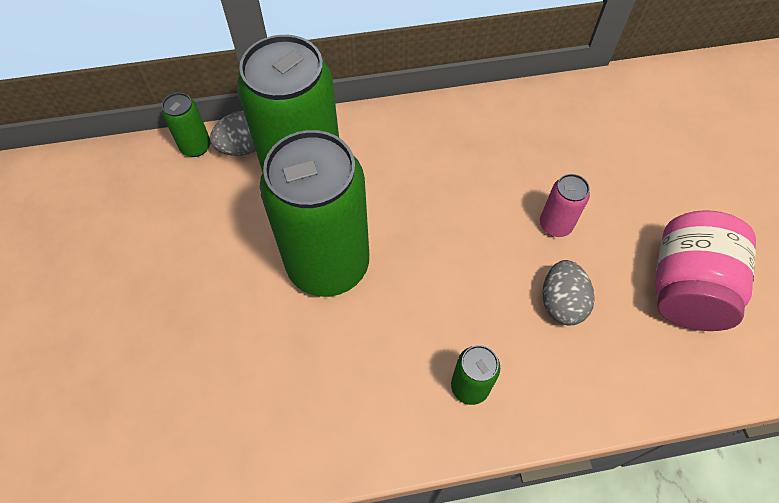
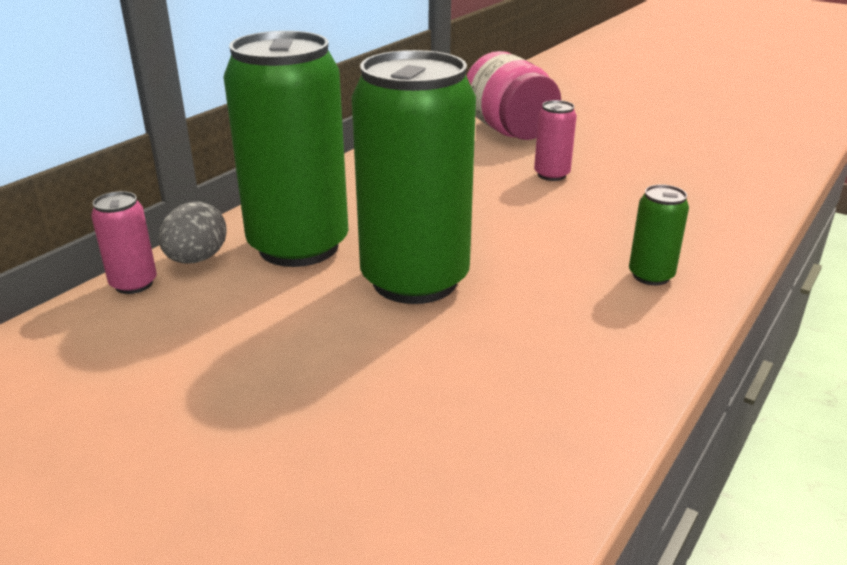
camera: 45 degrees left, 30 degrees down
(196, 147) = (134, 284): green can -> pink can
(561, 303) = (625, 204): grey egg -> none
(685, 288) = (680, 161): pink jar -> pink jar (509, 130)

